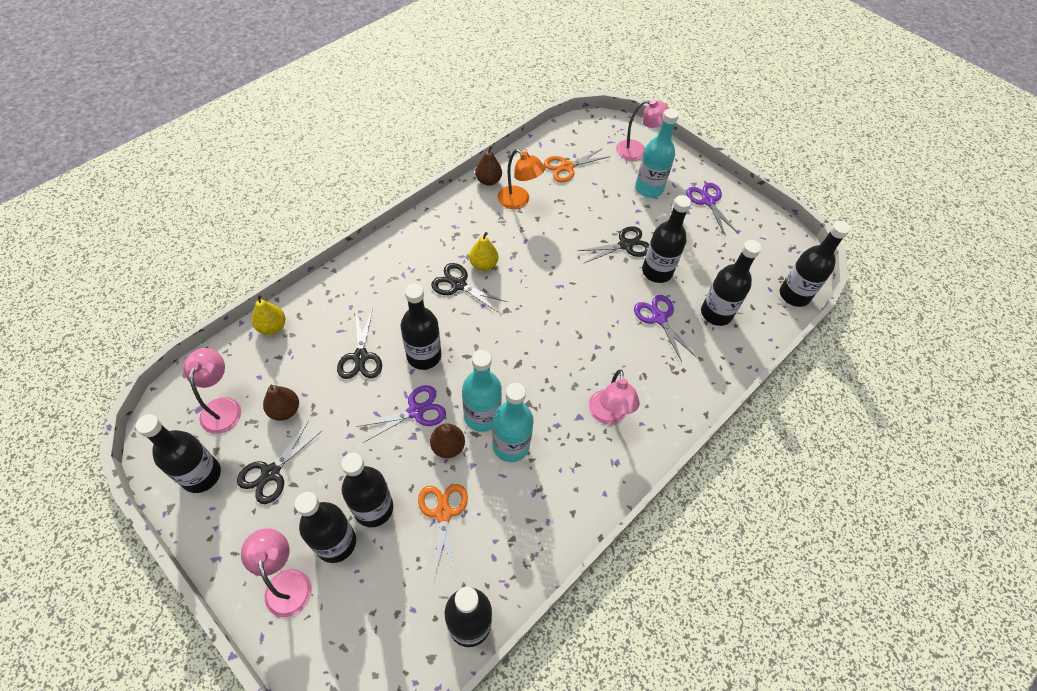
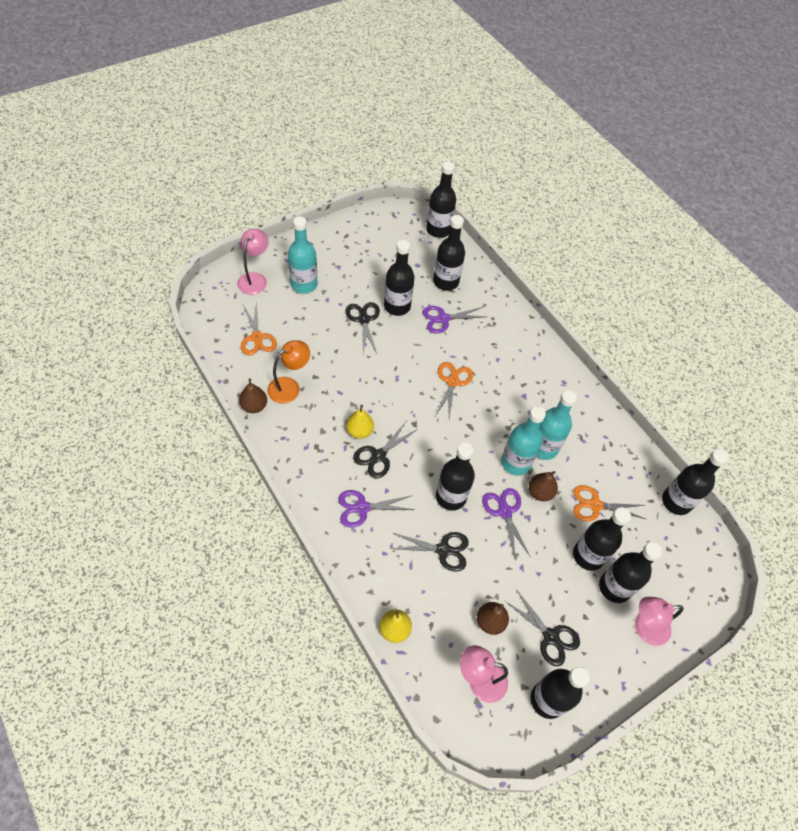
camera: 80 degrees left, 0 degrees up
(573, 339) = (452, 382): none -> orange scissors
(608, 415) = (525, 376): pink lamp -> none
(708, 201) = (330, 249): purple scissors -> purple scissors (362, 508)

